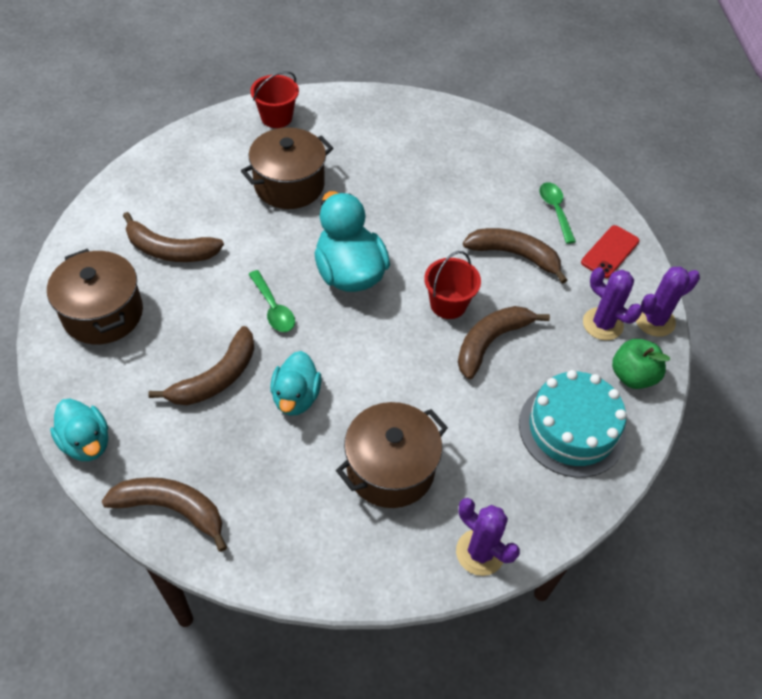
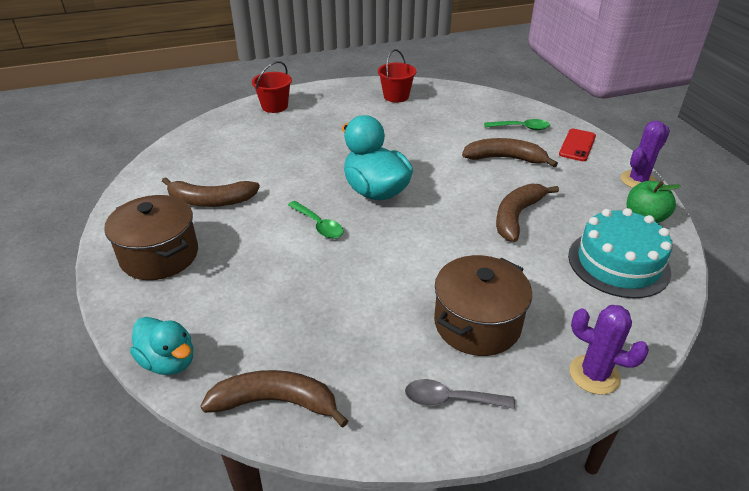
camera: 10 degrees left, 15 degrees down
(216, 377) = (284, 284): brown banana -> none
(289, 185) = (301, 144): brown pot -> none
(296, 397) = (365, 285): turquoise duck -> none
(331, 545) = (450, 399): none -> grey spoon
(448, 304) = (468, 197): red bucket -> red bucket (396, 96)
(555, 210) = (521, 128): green spoon -> green spoon turned 120 degrees clockwise
(602, 324) = (599, 189): purple cactus -> none

